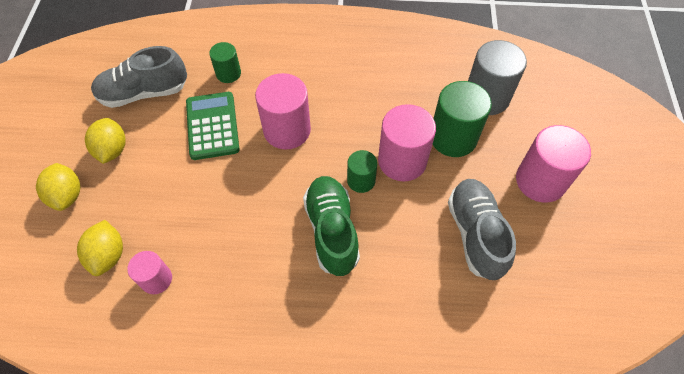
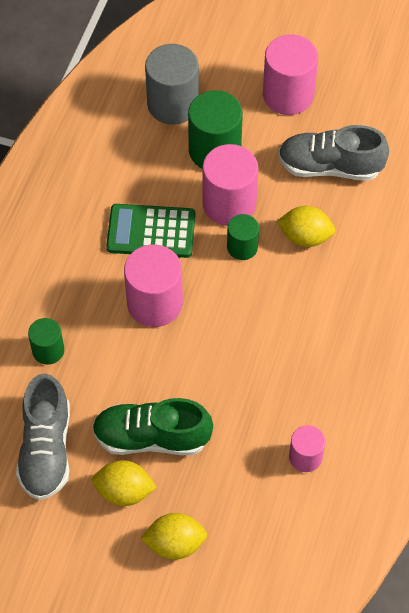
camera: 75 degrees left, 0 degrees up
(108, 255) = (265, 502): yellow lemon -> yellow lemon (305, 237)
(212, 126) = (123, 379): green calculator -> green calculator (151, 232)
(332, 231) = (293, 287): green shoe -> green shoe (151, 437)

